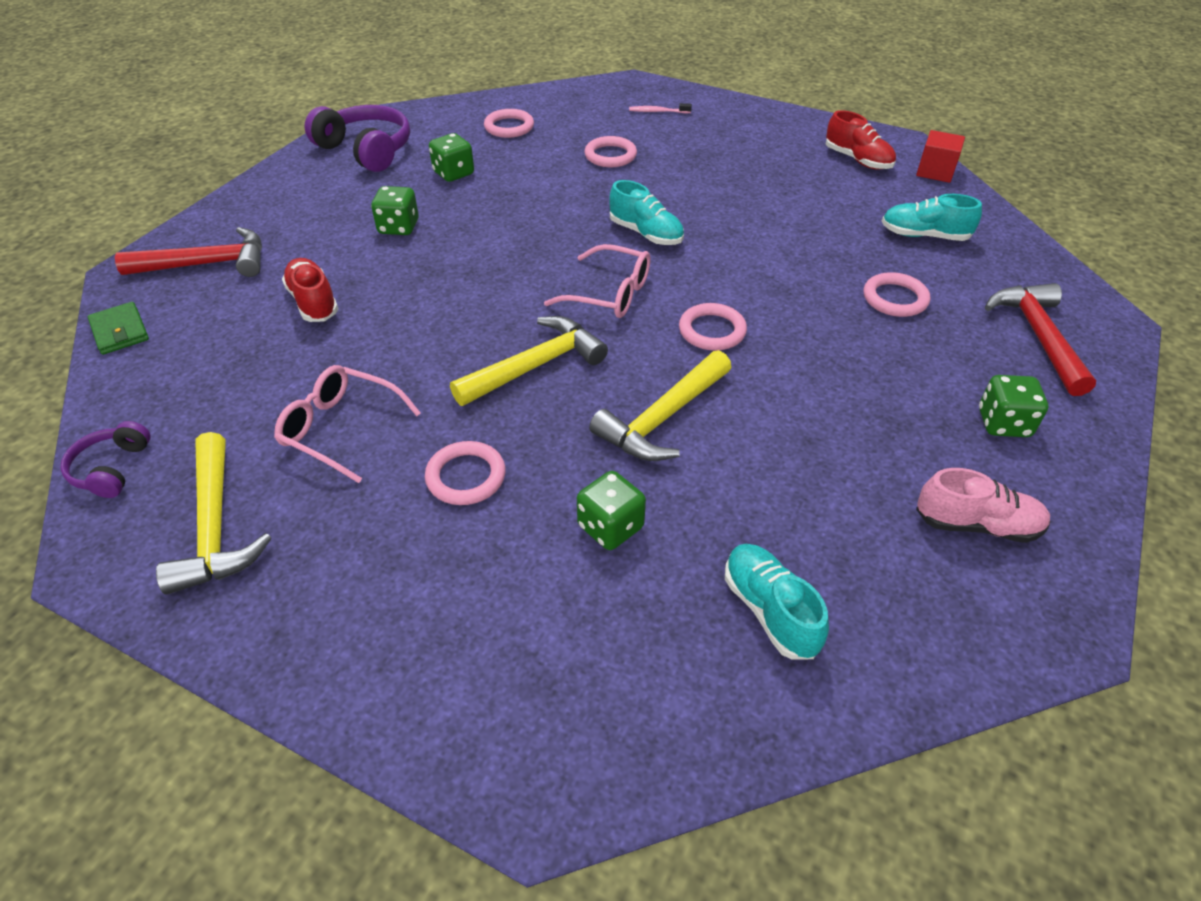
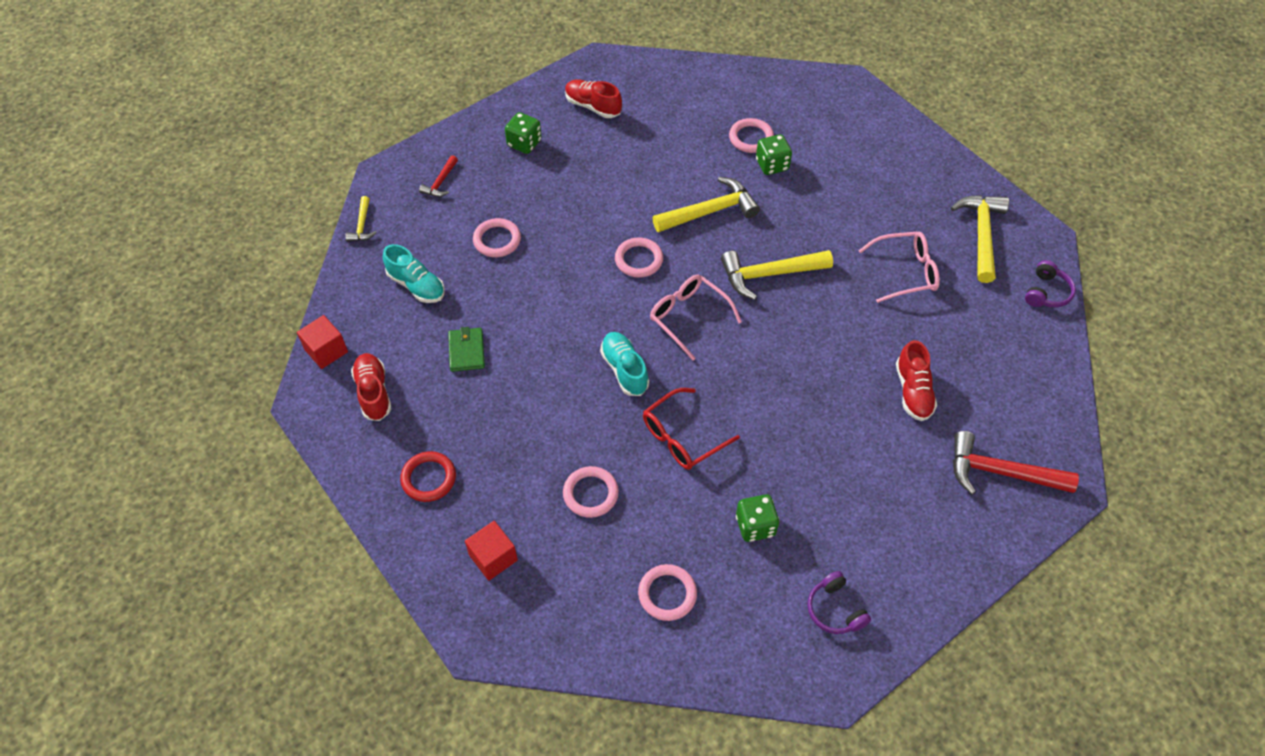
camera: 155 degrees left, 10 degrees up
(120, 331) = (1063, 414): green wallet -> green wallet (466, 351)
(341, 429) = (905, 272): pink glasses -> pink glasses turned 60 degrees counterclockwise
(366, 150) = (835, 609): purple headphones -> purple headphones, size x0.55
(398, 227) = (828, 459): green dice -> none
(466, 476) = (838, 216): pink ring -> pink ring (751, 138)
(553, 205) = (682, 437): none -> red glasses
(658, 111) = (493, 557): pink toothbrush -> red cube
(750, 131) = (428, 478): none -> red ring
(770, 610) = (719, 108): turquoise shoe -> none
(976, 525) = (593, 106): pink shoe -> red shoe
(1038, 336) = (440, 182): red hammer -> red hammer, size x0.52
(1053, 266) = (362, 225): none -> yellow hammer

